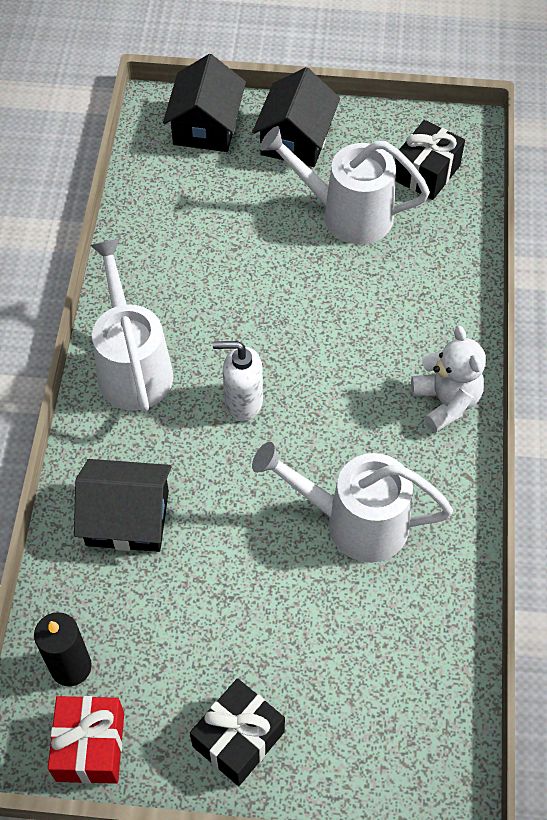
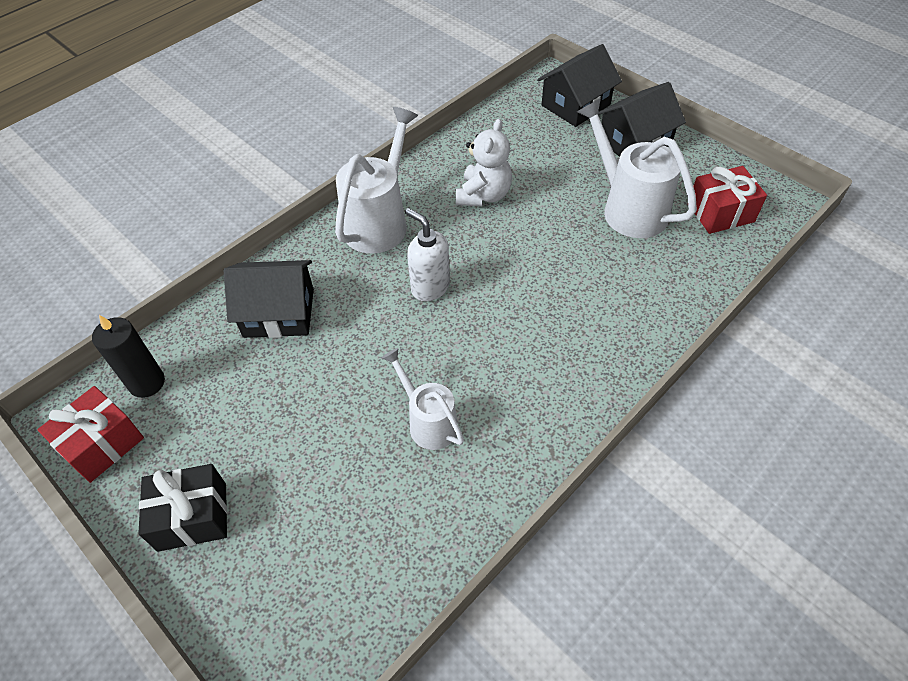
camera: 40 degrees right, 5 degrees down
(127, 518) = (279, 313): black house -> black house turned 45 degrees counterclockwise
(354, 521) = (428, 421): white watering can -> white watering can, size x0.61
(426, 173) = (720, 213): black gift -> red gift
(446, 402) = (585, 382): white teddy bear -> white teddy bear (483, 195)

